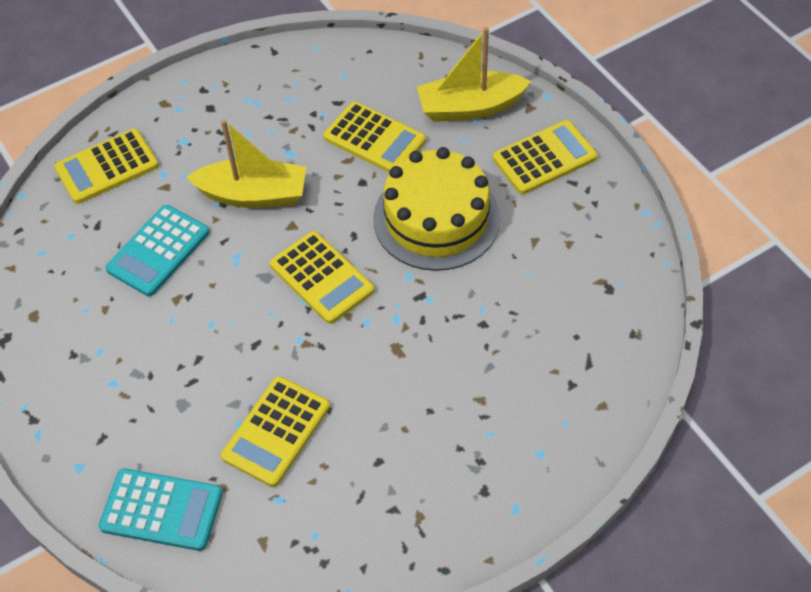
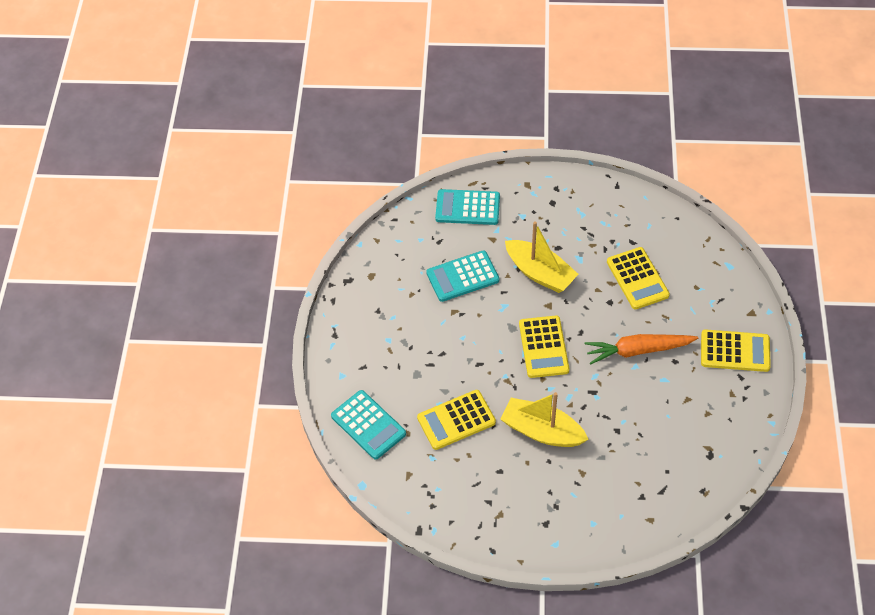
camera: 35 degrees right, 0 degrees up
(107, 167) = (467, 208): yellow calculator -> turquoise calculator
(436, 218) = (638, 350): yellow cake -> orange carrot
(470, 107) = (713, 291): yellow boat -> yellow boat (542, 431)

